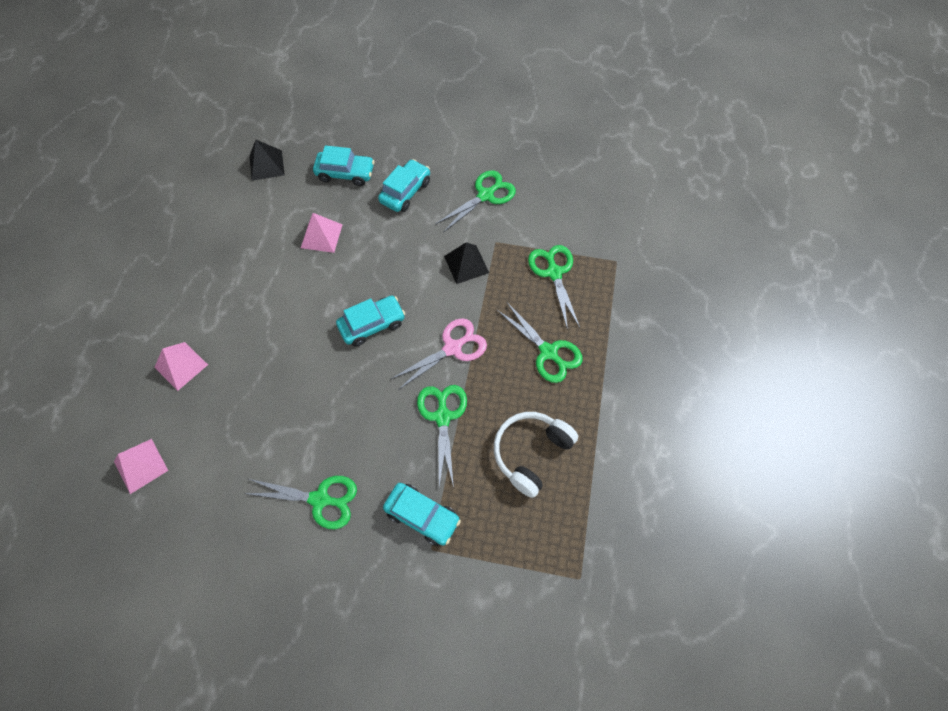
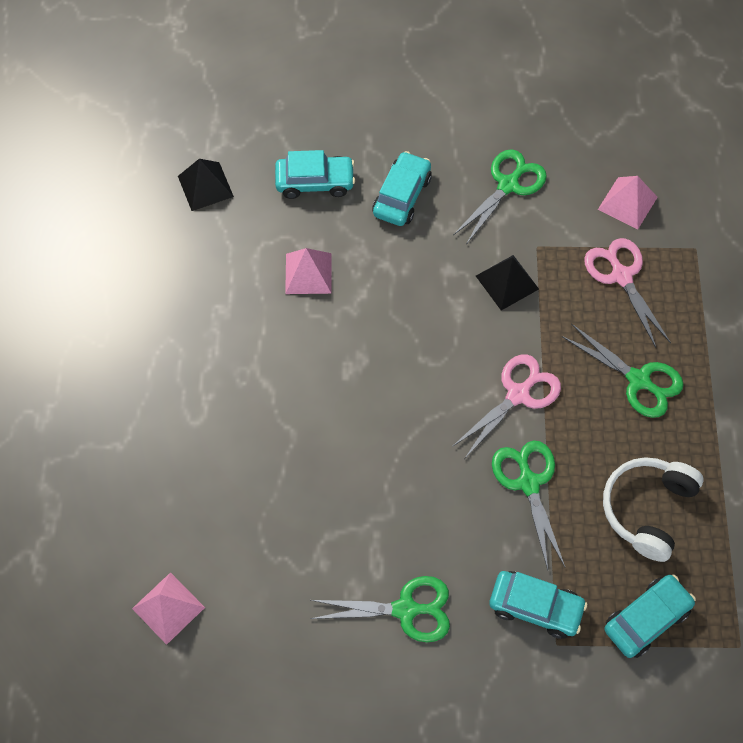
camera: 10 degrees left, 0 degrees up
(181, 366) = (178, 474): pink pyramid -> pink pyramid (627, 203)
(372, 325) = (408, 381): turquoise car -> turquoise car (646, 619)
(554, 273) = (621, 276): green scissors -> pink scissors

